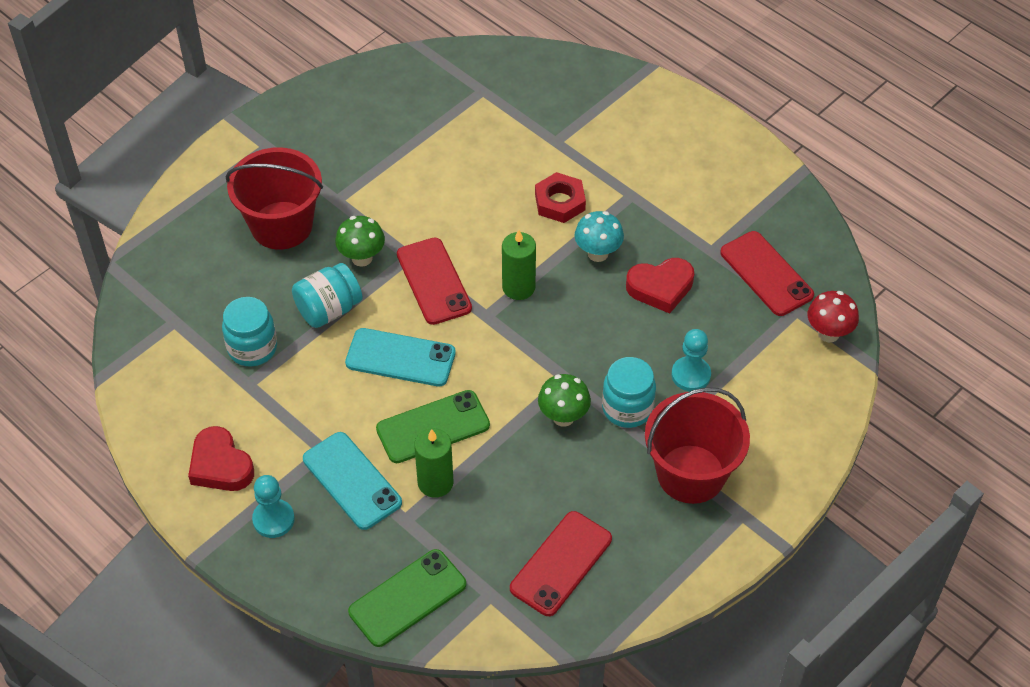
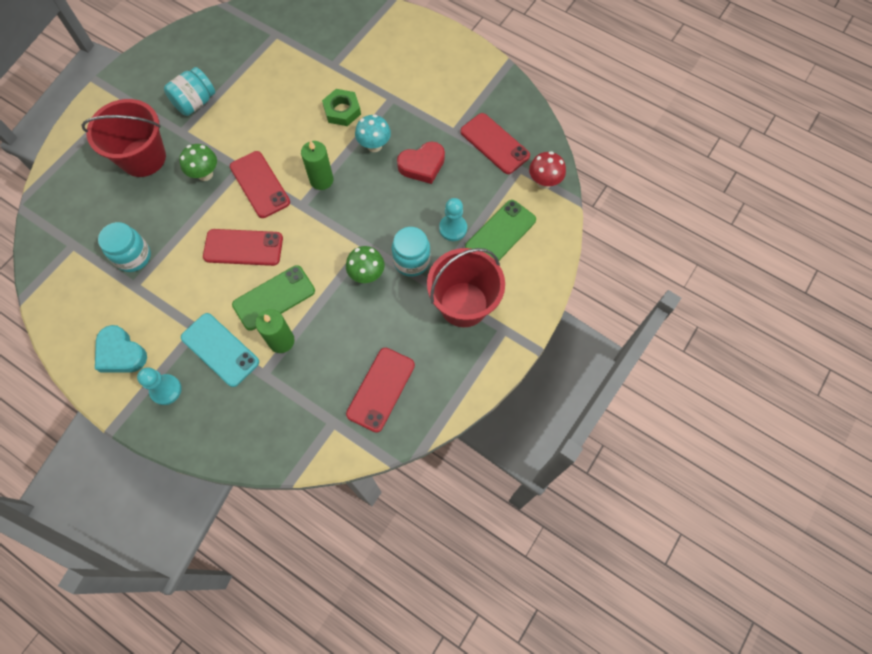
camera: 10 degrees left, 15 degrees up
(220, 465) = (121, 353): red heart -> turquoise heart
(328, 310) = (186, 218): turquoise jar -> turquoise jar (195, 103)
(400, 358) = (243, 247): turquoise phone -> red phone
(407, 598) = (273, 435): green phone -> green phone (500, 233)
(560, 202) = (342, 110): red nut -> green nut

